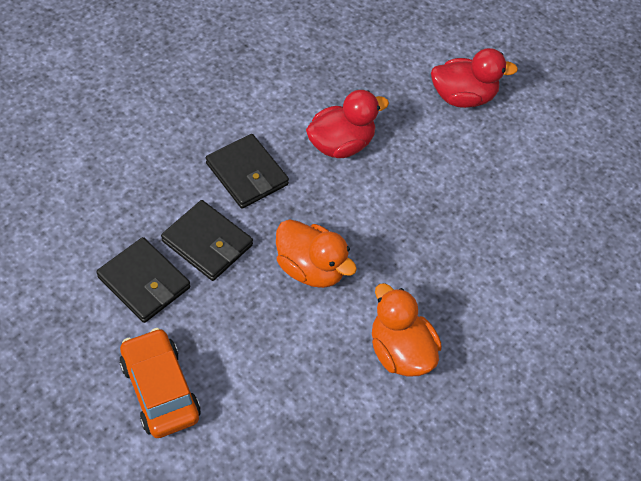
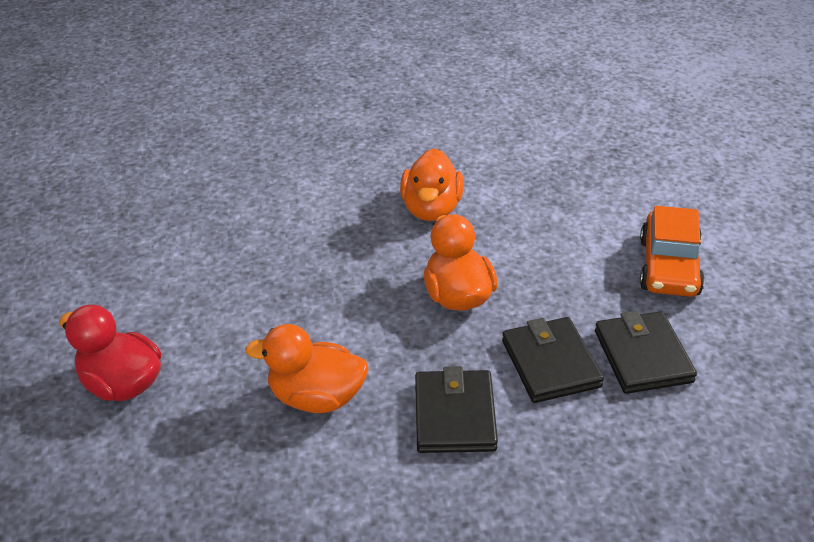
camera: 140 degrees left, 15 degrees down
(341, 144) = (316, 397): red duck -> orange duck

